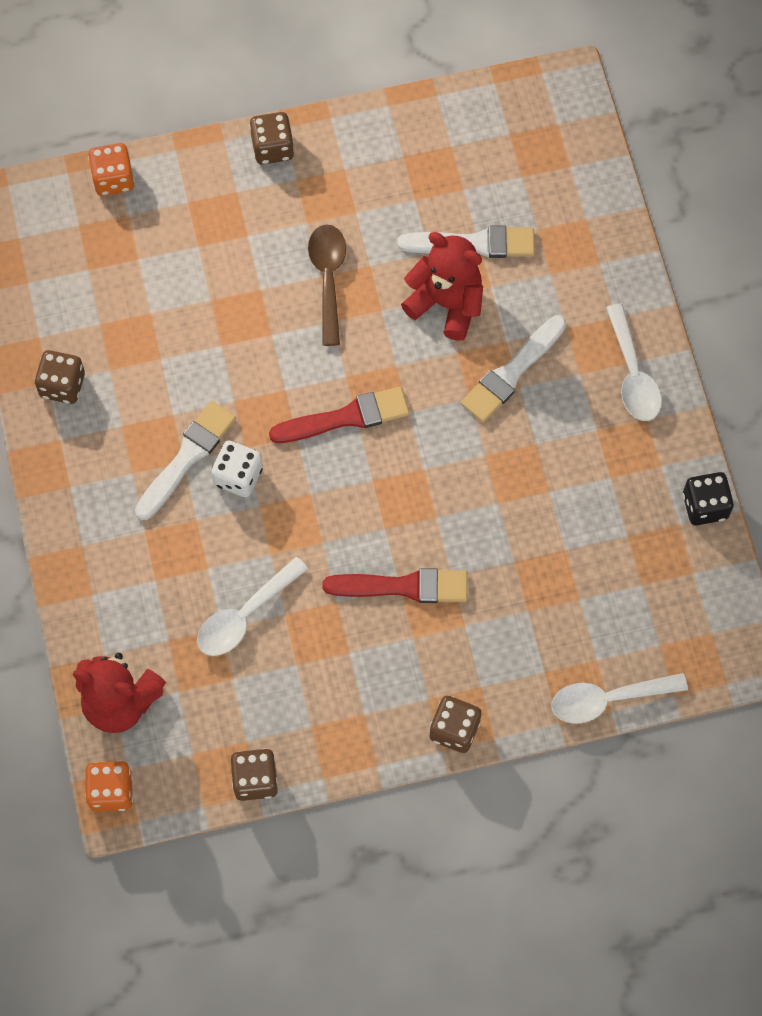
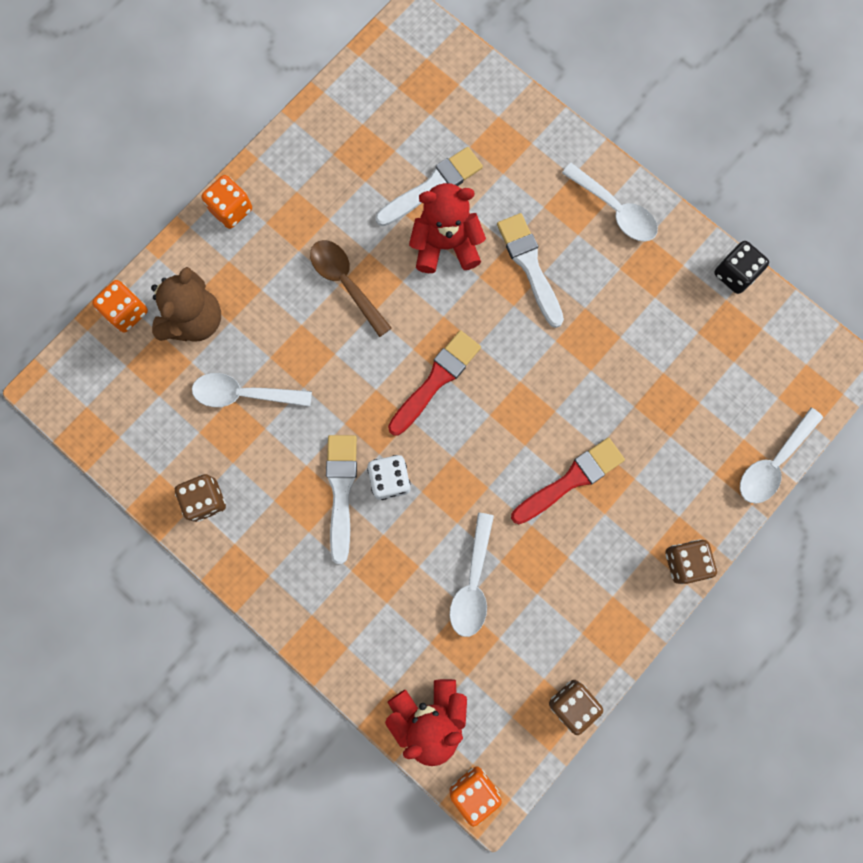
camera: 35 degrees left, 10 degrees up
(164, 317) = (244, 394): none -> white spoon
(168, 224) = (194, 320): none -> brown teddy bear
(272, 148) = (231, 209): brown dice -> orange dice
(511, 372) = (530, 266): white brush -> white brush turned 150 degrees clockwise

